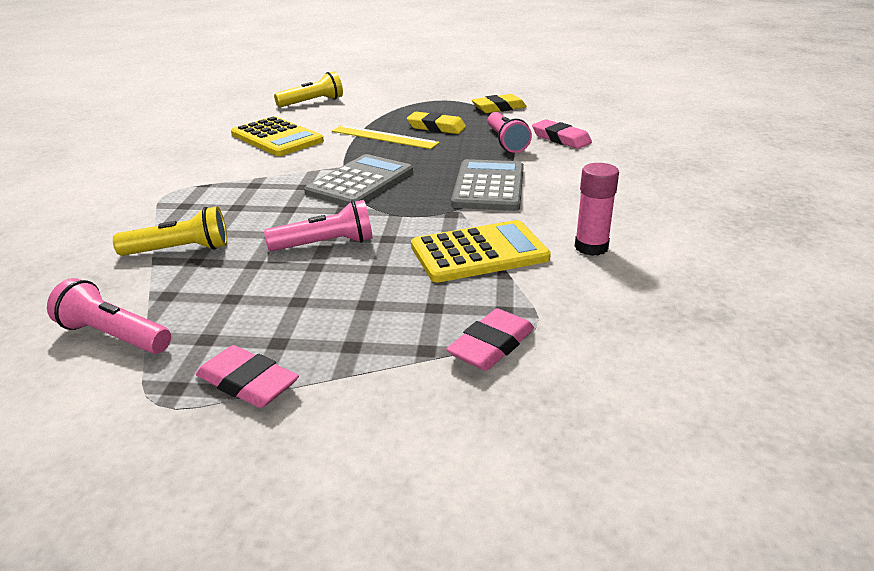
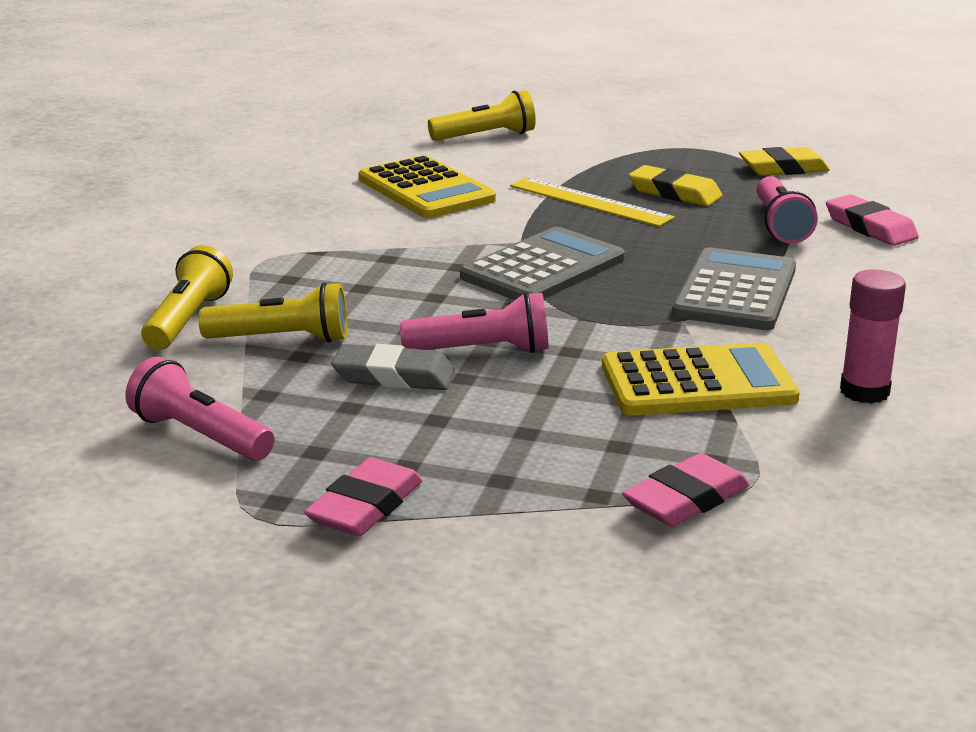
camera: 10 degrees right, 5 degrees down
(109, 243) = (188, 320): none -> yellow flashlight
(248, 383) = (365, 506): pink eraser -> pink eraser turned 75 degrees clockwise
(263, 270) = (394, 376): none -> grey eraser

